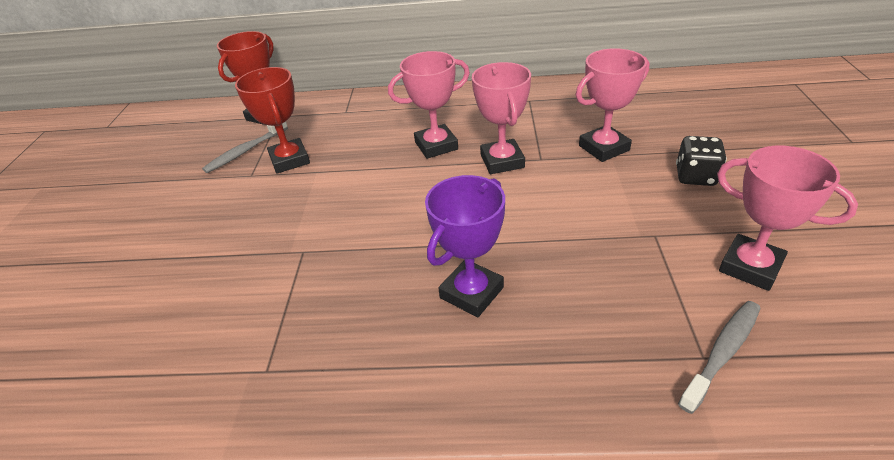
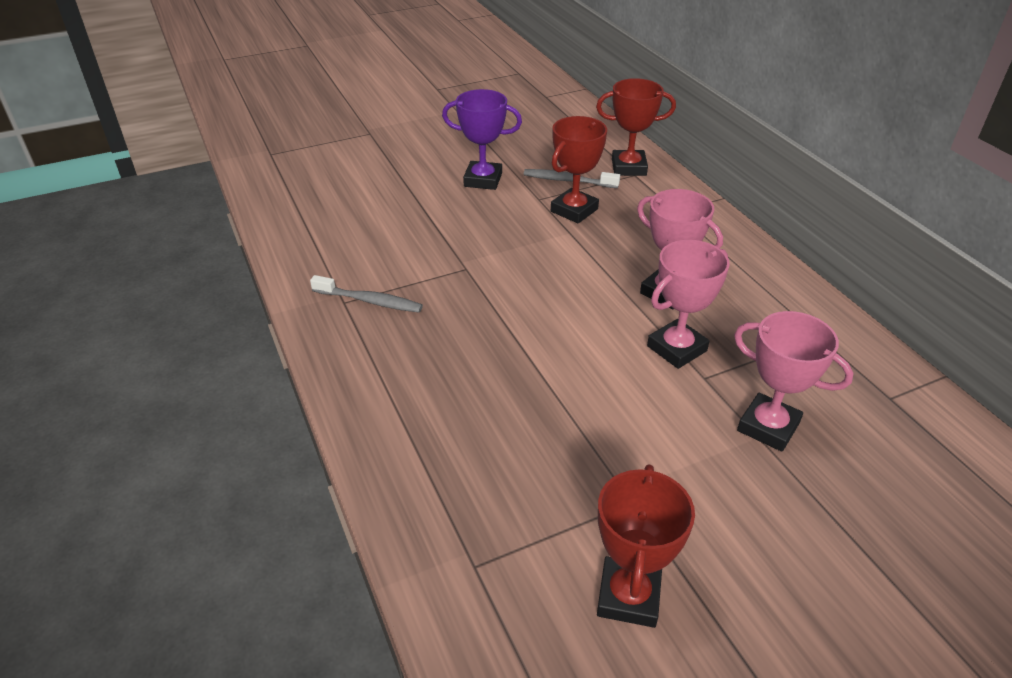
camera: 60 degrees right, 0 degrees up
(471, 292) = (473, 384): purple trophy -> purple trophy (483, 180)
(695, 176) = (772, 525): black dice -> none
(722, 353) = (486, 581): grey toothbrush -> grey toothbrush (370, 301)
(750, 267) = (628, 596): pink trophy -> red trophy

